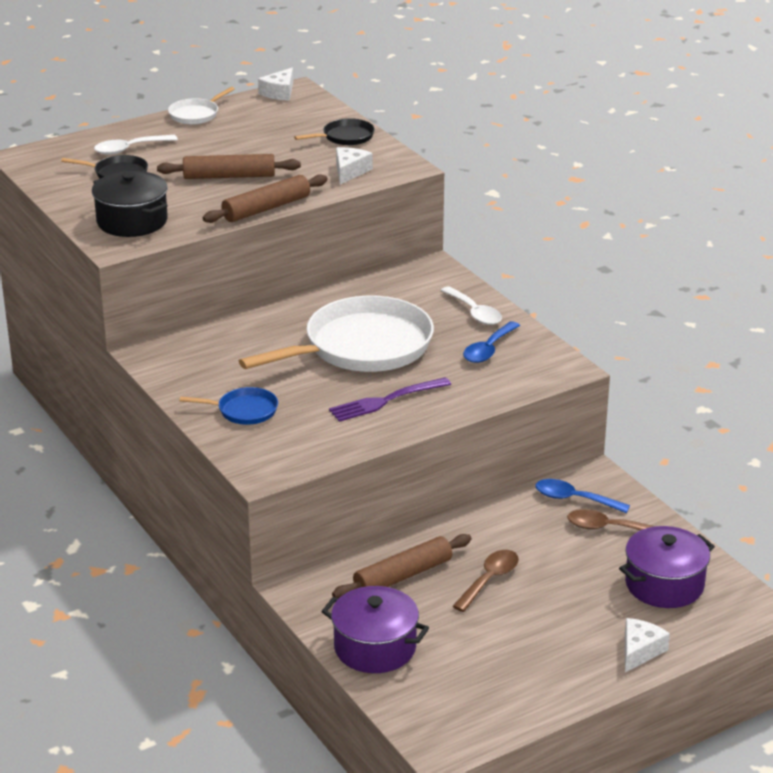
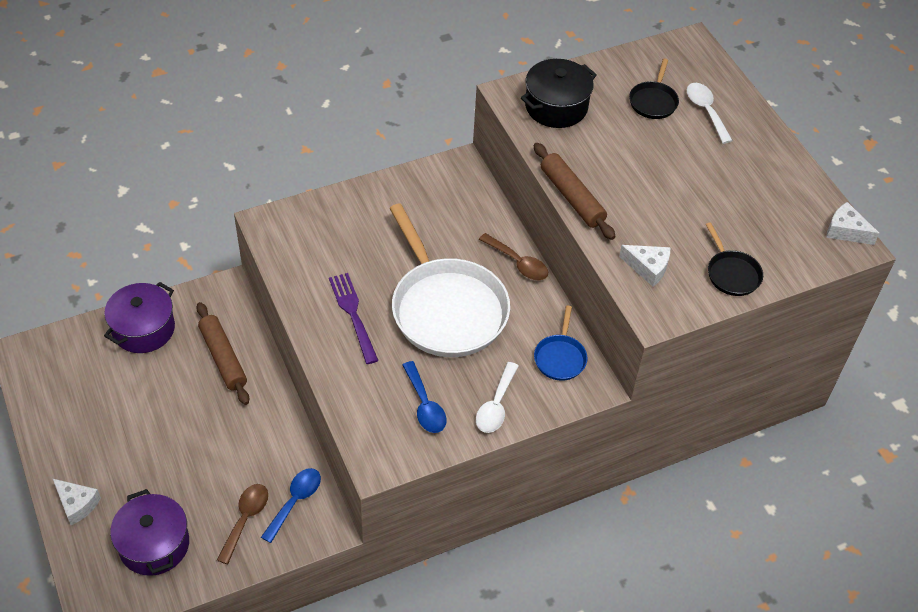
camera: 95 degrees right, 20 degrees up
(196, 114) = (787, 162): white pan -> none
(229, 176) = (642, 176): brown rolling pin -> none
(244, 411) = (359, 219): blue pan -> blue pan (560, 357)
(474, 312) = (496, 405): white spoon -> white spoon turned 45 degrees counterclockwise
(488, 349) = (424, 405): blue spoon -> blue spoon turned 150 degrees counterclockwise
(489, 580) = (200, 415): brown spoon -> brown spoon (518, 263)

